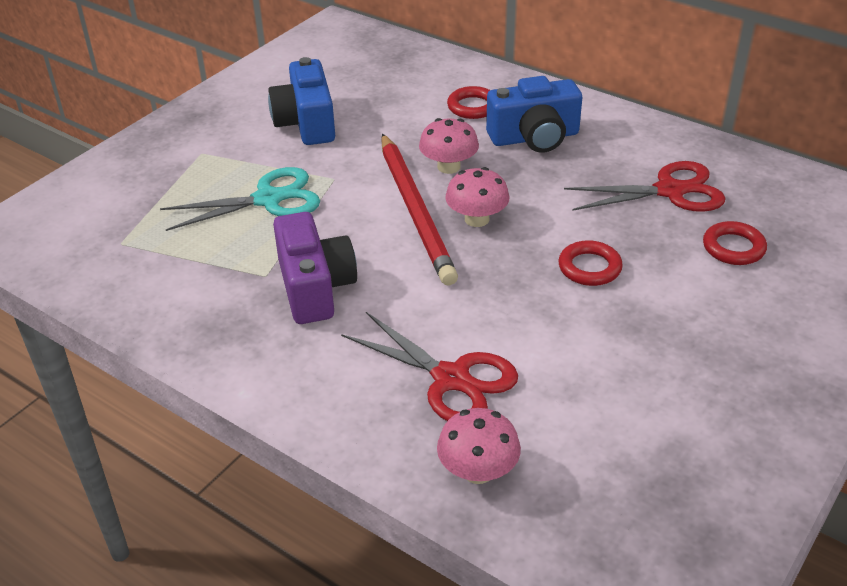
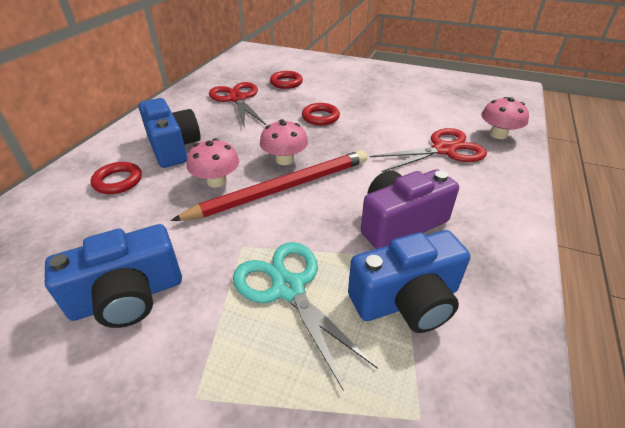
camera: 105 degrees left, 0 degrees up
(214, 264) = (407, 300): none -> blue camera
(451, 379) = (443, 150): red scissors -> red scissors turned 45 degrees clockwise

